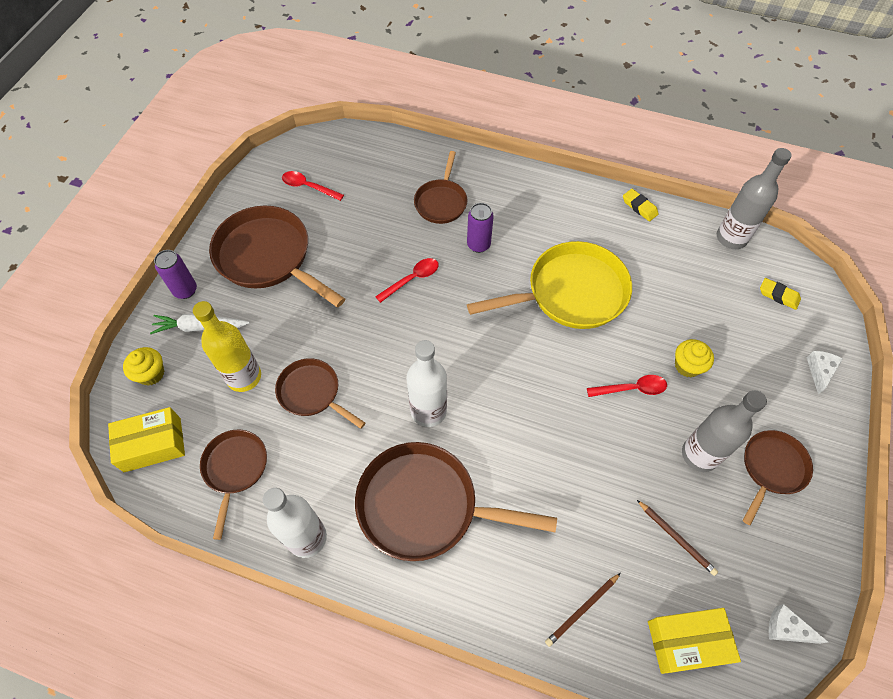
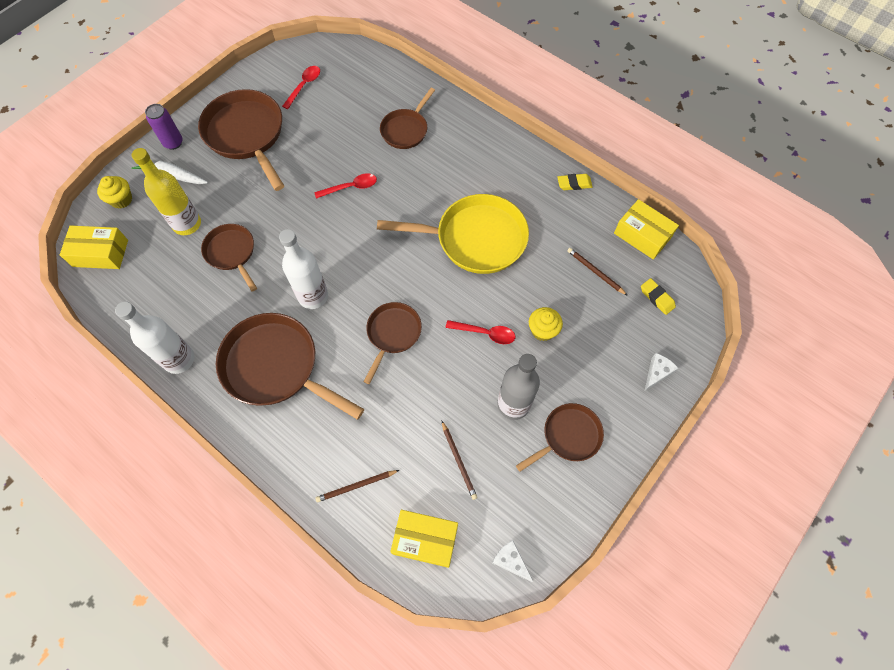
camera: 20 degrees right, 5 degrees up
(235, 469) = (150, 291): brown pan -> brown pan (392, 334)
(308, 187) = (304, 86): red spoon -> red spoon turned 75 degrees clockwise
(478, 245) = (419, 175): purple can -> none
(639, 207) = (574, 184): yellow eraser -> yellow eraser turned 75 degrees counterclockwise
(706, 289) = (595, 272): none -> brown pencil
(731, 238) = (642, 235): grey bottle -> yellow box

